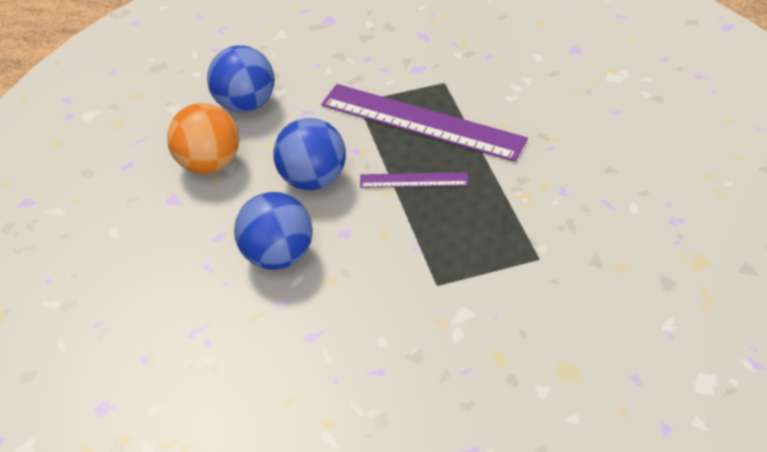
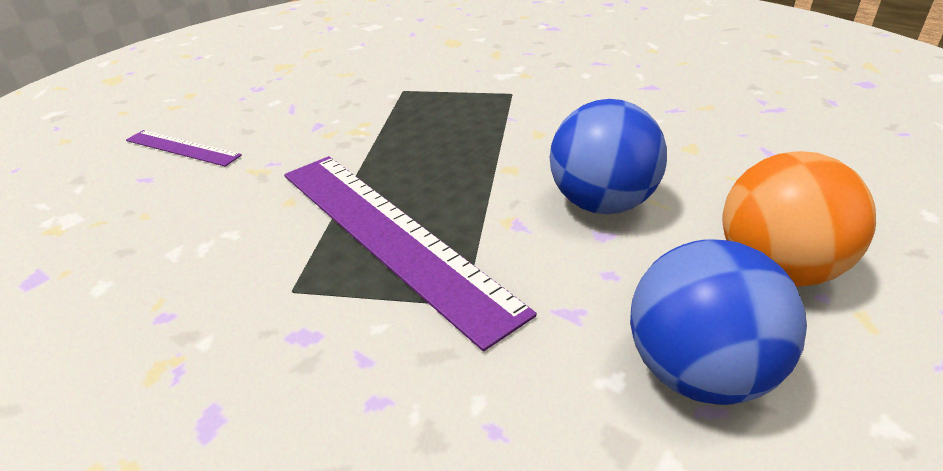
camera: 155 degrees left, 10 degrees down
(278, 256) = (673, 141): blue ball -> none
(414, 180) = (465, 170): purple ruler -> purple ruler (182, 148)

